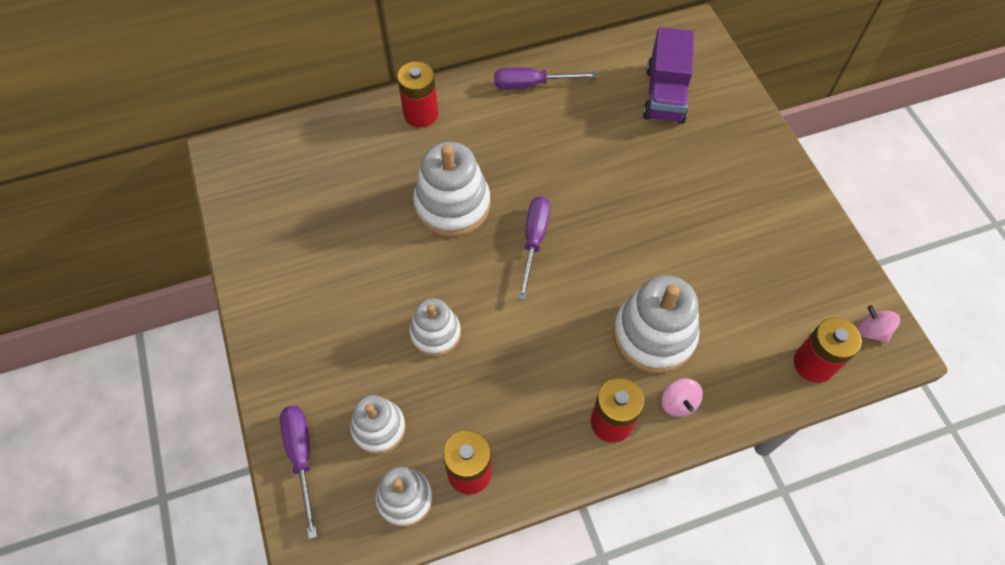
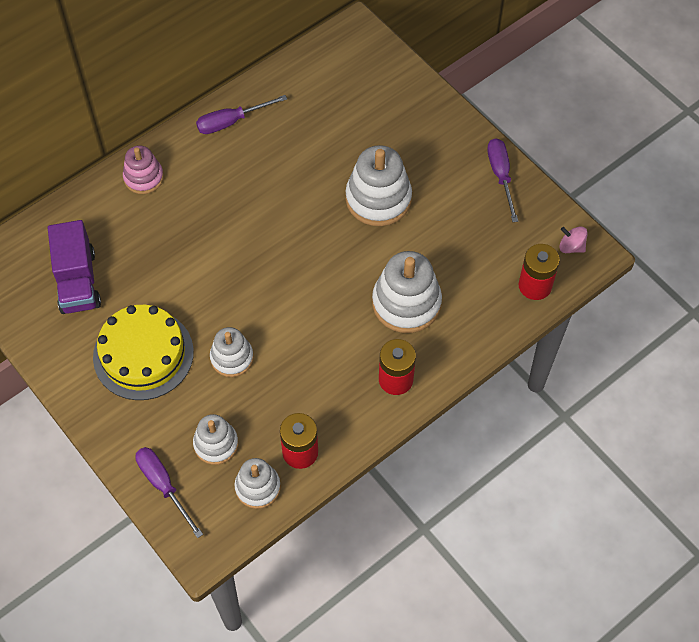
camera: 20 degrees left, 0 degrees up
(343, 298) = (143, 354): none -> yellow cake
(421, 114) = (143, 178): red battery -> pink stacking toy
(452, 205) = (203, 249): white stacking toy -> white stacking toy (378, 199)
(534, 241) = (284, 258): purple screwdriver -> purple screwdriver (501, 176)
(665, 95) = (350, 97): purple truck -> purple truck (78, 281)
(678, 403) = (442, 348): pink spinning top -> none

